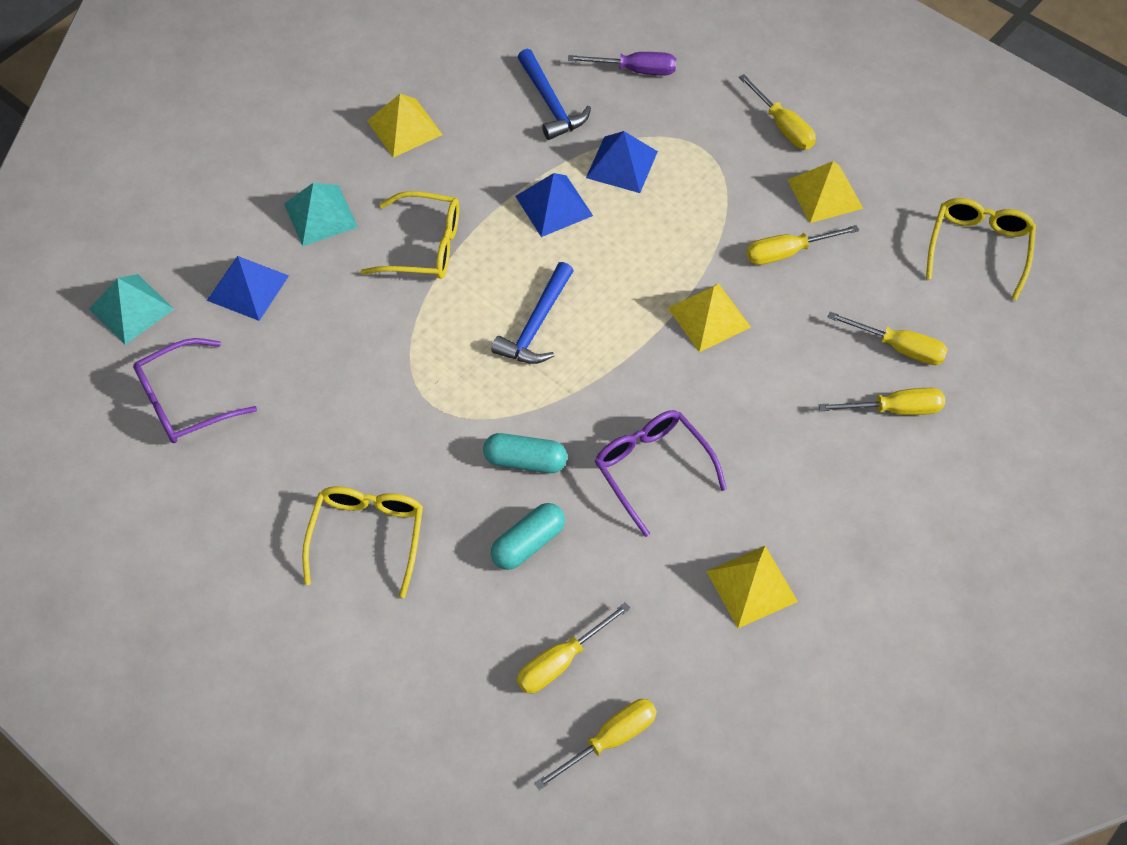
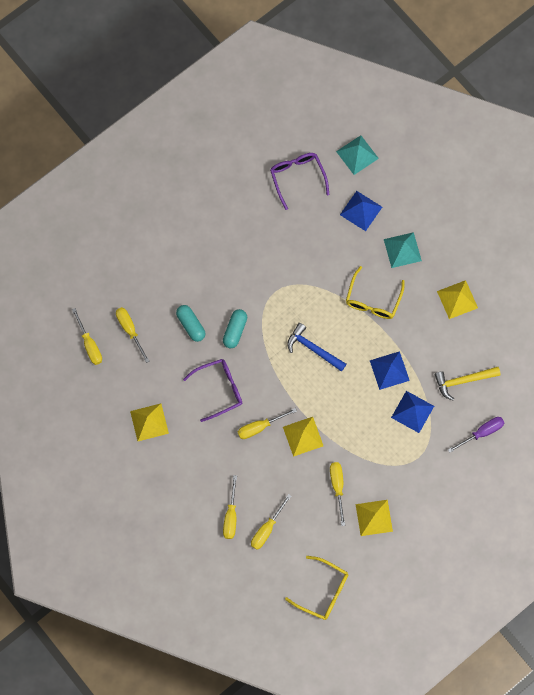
camera: 100 degrees right, 15 degrees up
(367, 537) = (208, 254): yellow glasses -> none
(550, 103) = (463, 381): blue hammer -> yellow hammer
(635, 70) = (481, 433): purple screwdriver -> purple screwdriver turned 135 degrees counterclockwise
(783, 126) = (426, 507): yellow screwdriver -> yellow screwdriver (260, 427)

